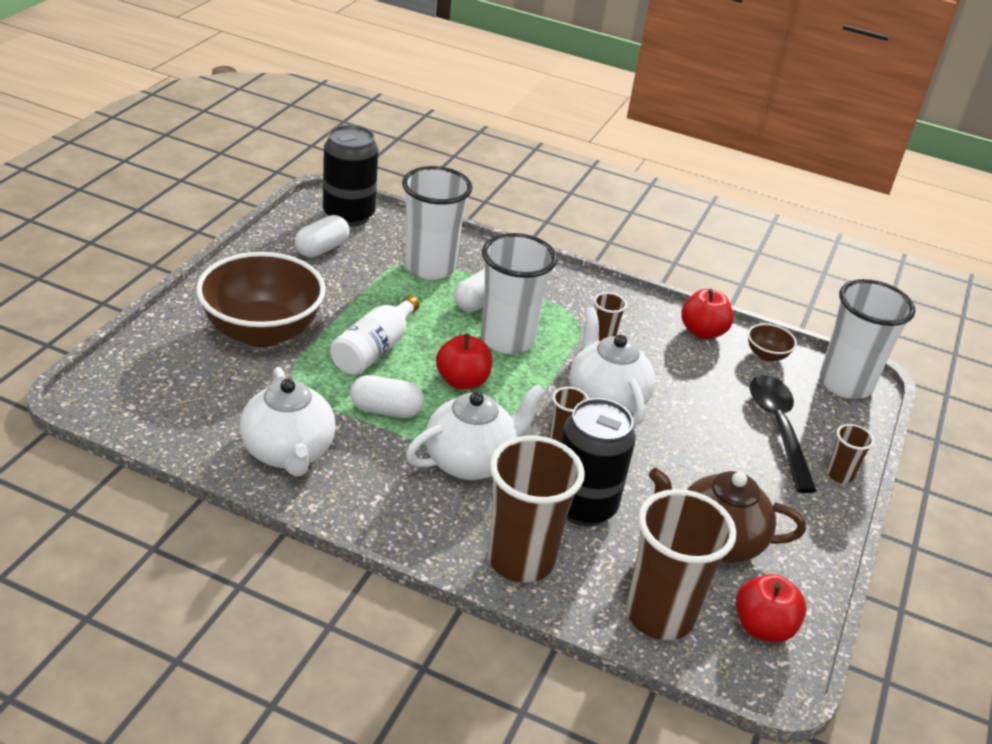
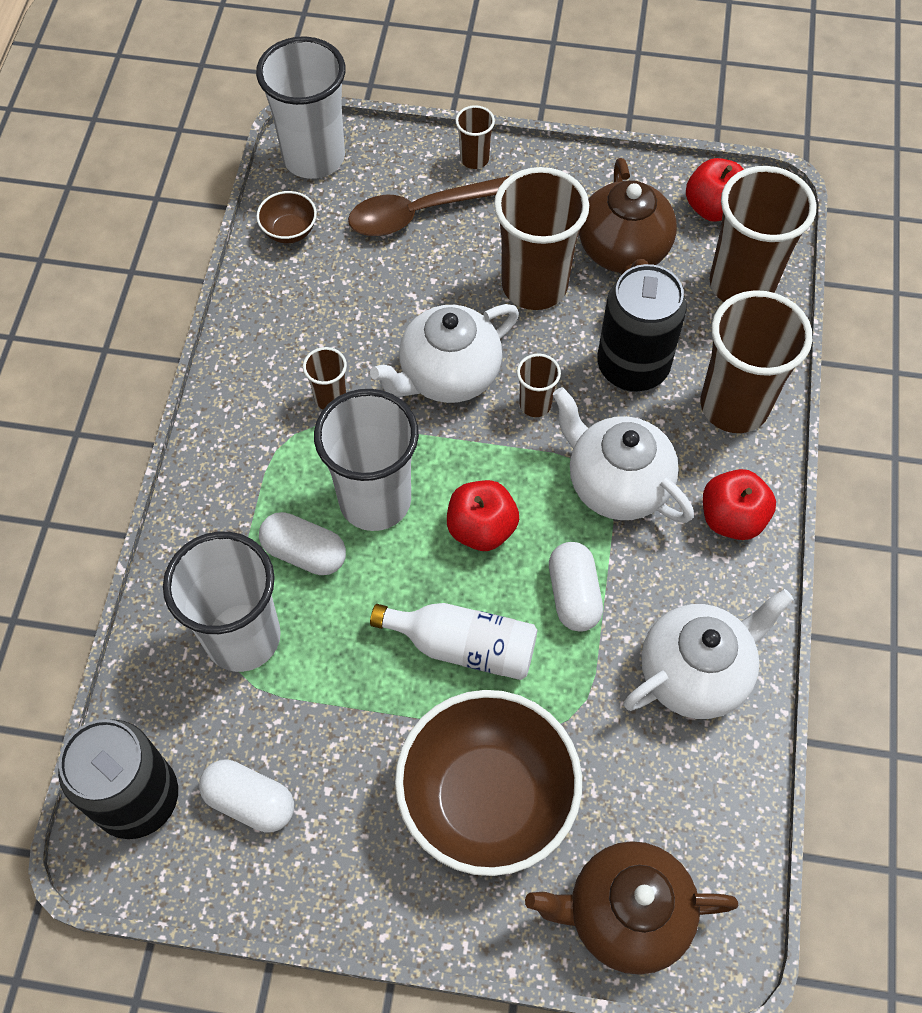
camera: 100 degrees left, 25 degrees up
(146, 366) = (625, 914): none -> brown teapot
(686, 472) = (534, 285): none -> brown cup
(702, 332) = (268, 297): red apple -> red apple (732, 518)
(778, 428) = (422, 213): black spoon -> brown spoon

